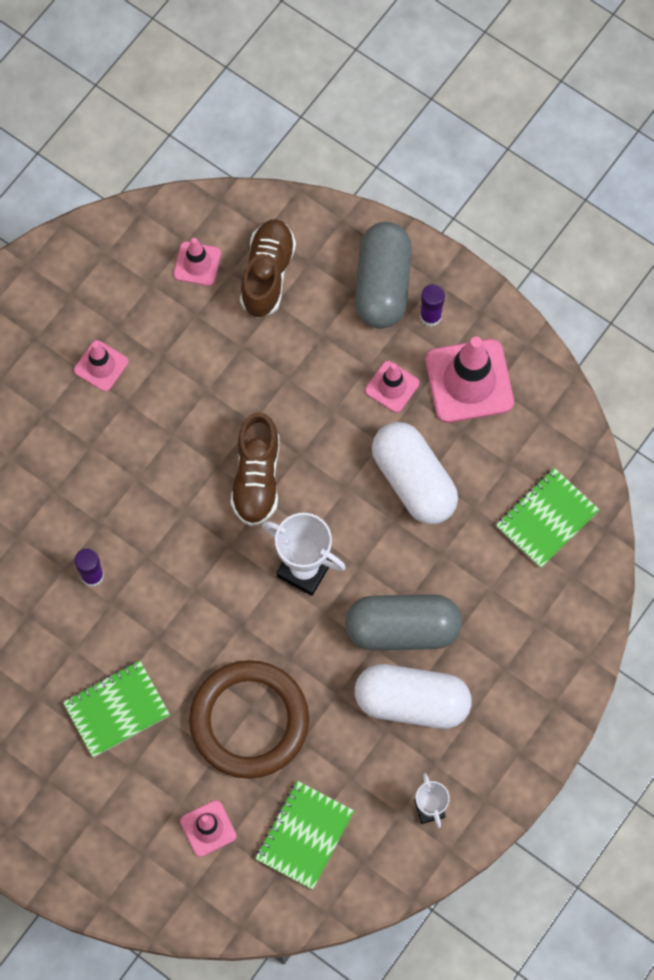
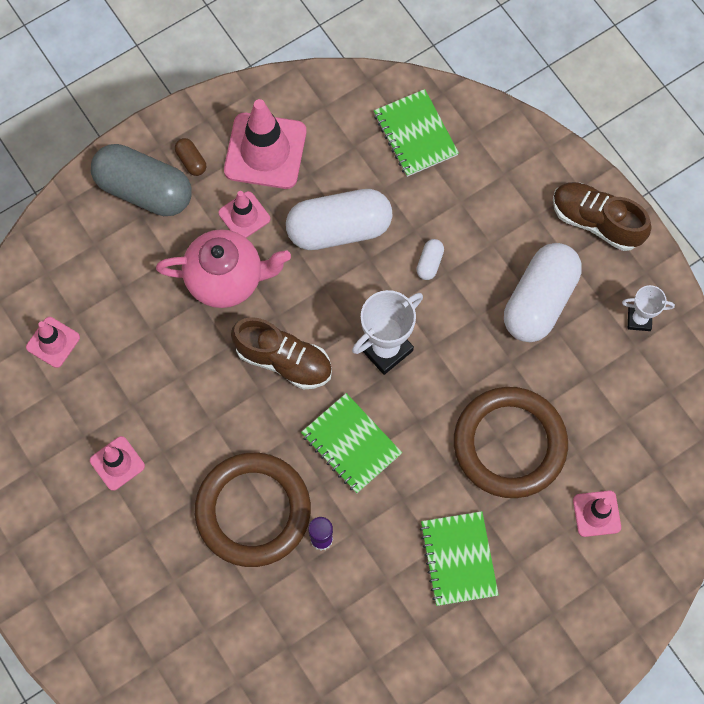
camera: 70 degrees left, 0 degrees up
(98, 504) = (253, 511): none -> brown ring
(267, 274) = (91, 284): brown shoe -> brown shoe (596, 221)
(304, 835) = (629, 432): green notebook -> green notebook (351, 444)
(319, 394) = (226, 279): none -> pink teapot
(402, 628) = (471, 285): grey capsule -> none
(411, 580) = (429, 263): none -> white capsule
(430, 316) = (191, 161): purple glue stick -> brown capsule

